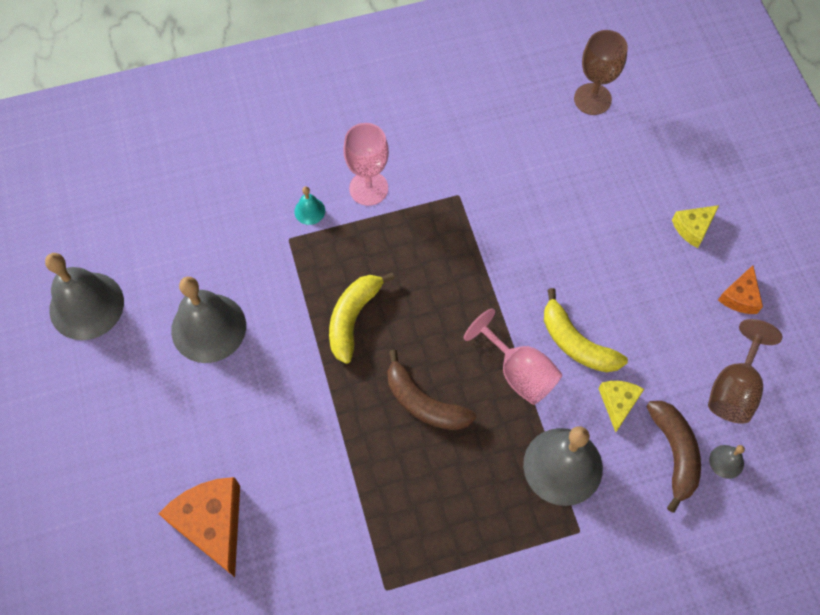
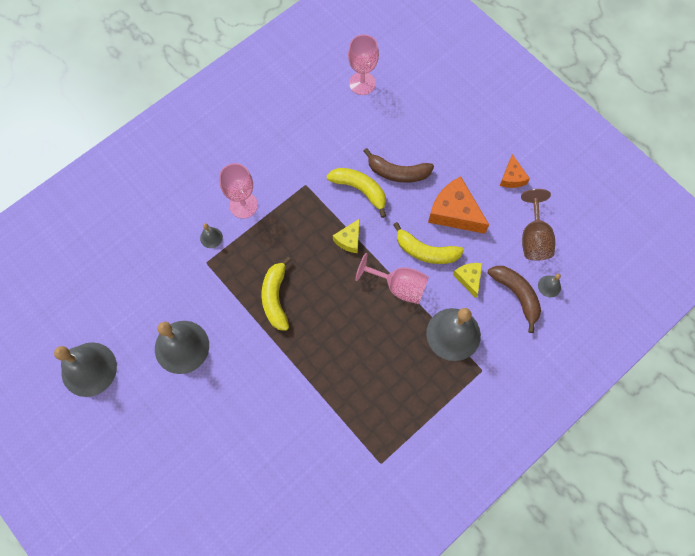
camera: 25 degrees left, 5 degrees up
(212, 524) = (249, 474): orange cheese -> orange cheese (454, 212)
(309, 211) = (211, 237): turquoise bell -> grey bell
(424, 403) = (348, 333): brown banana -> brown banana (397, 172)
(526, 230) = (360, 190): none -> yellow banana
(592, 99) = (362, 83): brown goblet -> pink goblet
(693, 228) = (464, 144): yellow cheese -> yellow cheese (349, 240)

